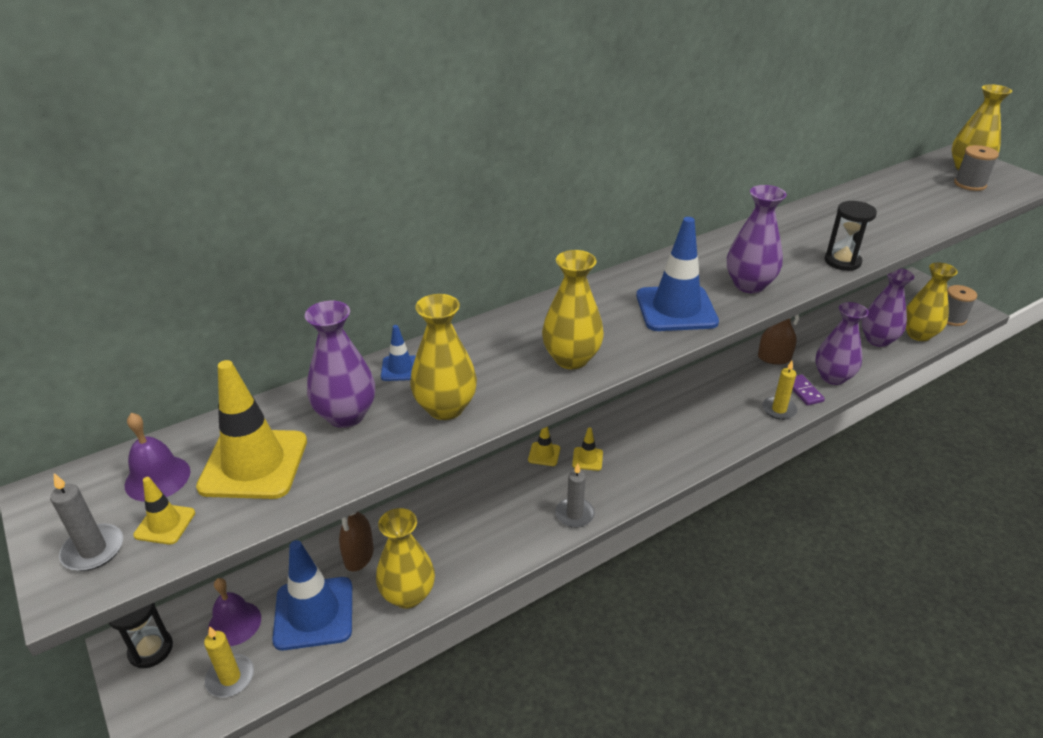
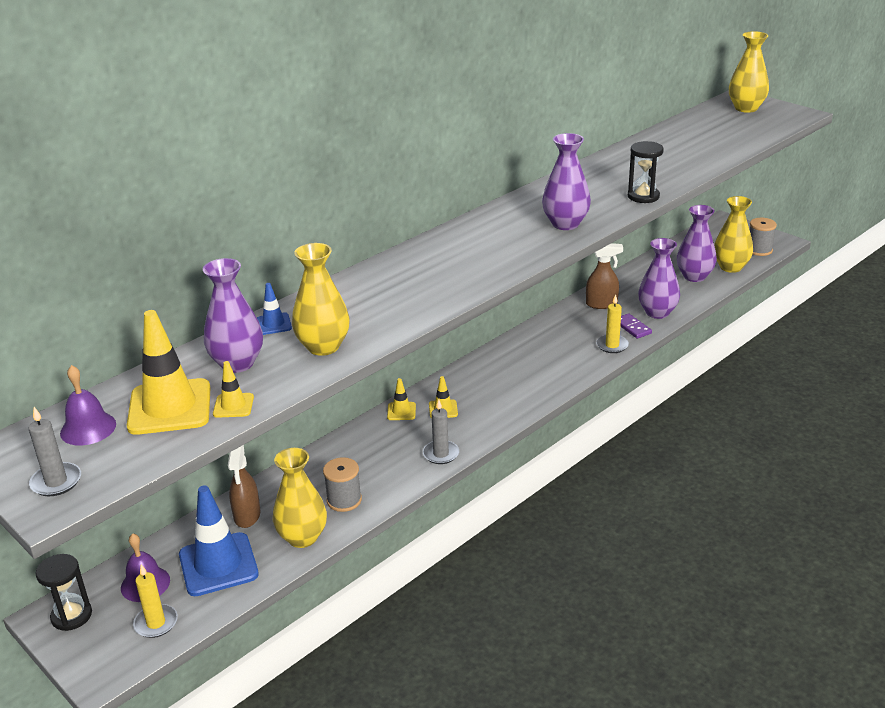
camera: 10 degrees left, 5 degrees down
(165, 524) = (110, 457): yellow traffic cone -> yellow traffic cone (233, 405)
(571, 359) = (422, 298): yellow vase -> none
(676, 309) = (505, 250): blue traffic cone -> none
(969, 184) = (748, 121): grey spool -> grey spool (344, 500)

